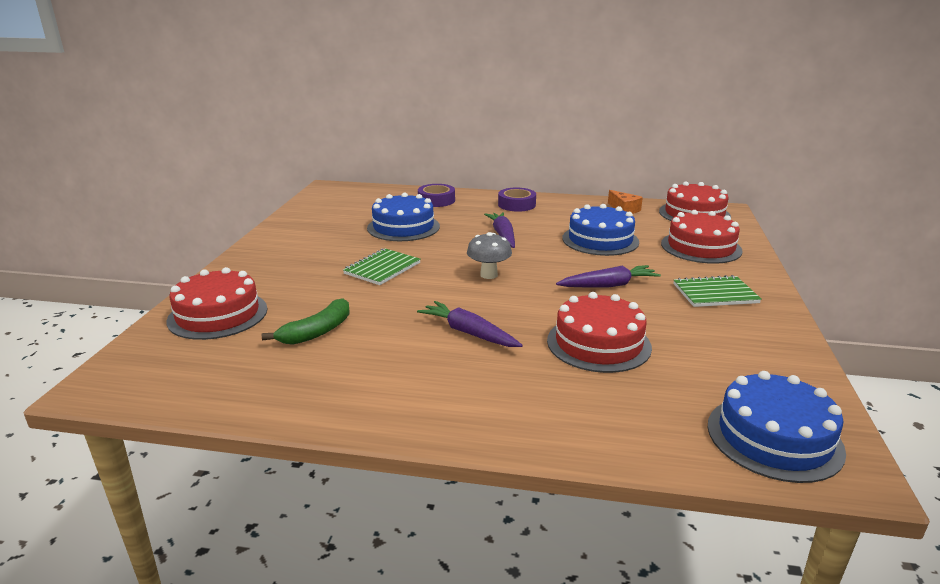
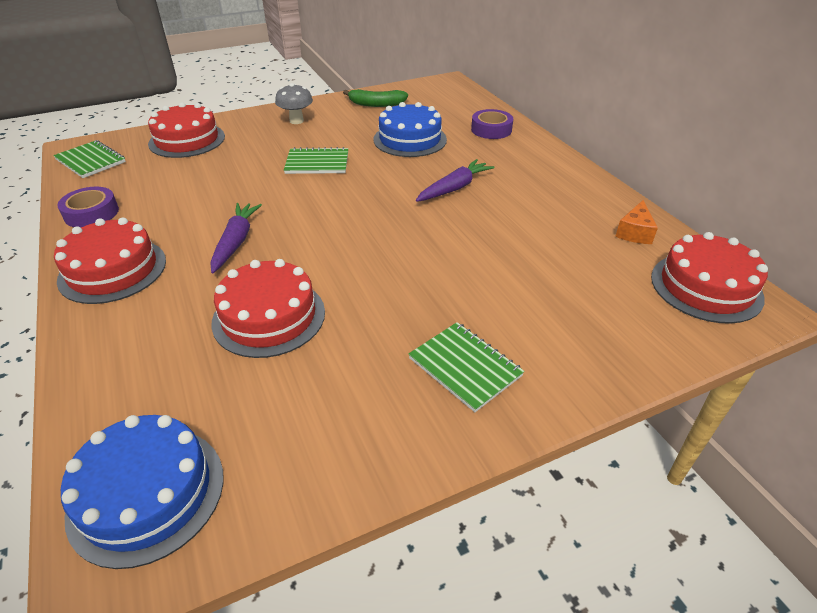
camera: 55 degrees right, 15 degrees up
(158, 381) = (90, 161): none -> green notebook
(317, 332) = (189, 181): green banana -> green banana (376, 104)
(489, 275) = (357, 212): grey mushroom -> grey mushroom (296, 121)
(516, 204) = (544, 168): purple tape -> purple tape (91, 213)
(600, 240) = (519, 244): blue cake -> none
(608, 285) = (406, 284): purple carrot -> none
(701, 247) = (597, 321): red cake -> red cake (113, 270)

